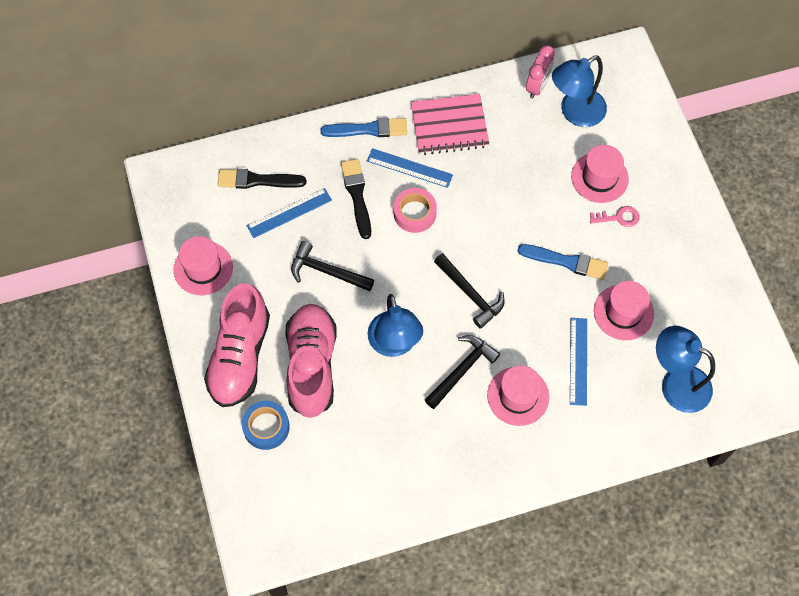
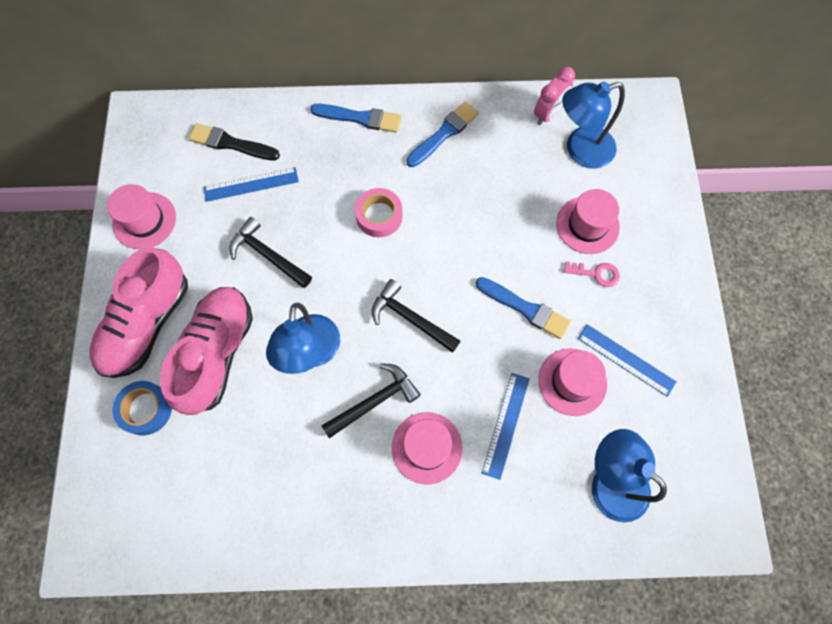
camera: 15 degrees right, 5 degrees up
(357, 195) = (326, 183): black brush -> none
(409, 168) = (389, 167): blue ruler -> blue ruler (626, 359)
(449, 126) = (444, 134): pink notebook -> blue brush
(470, 294) = (410, 318): black hammer -> black hammer turned 150 degrees clockwise

